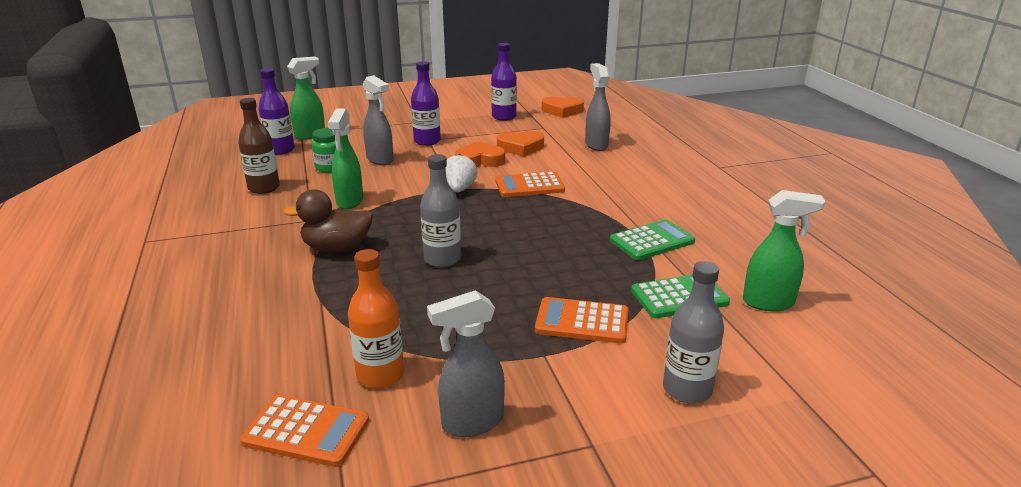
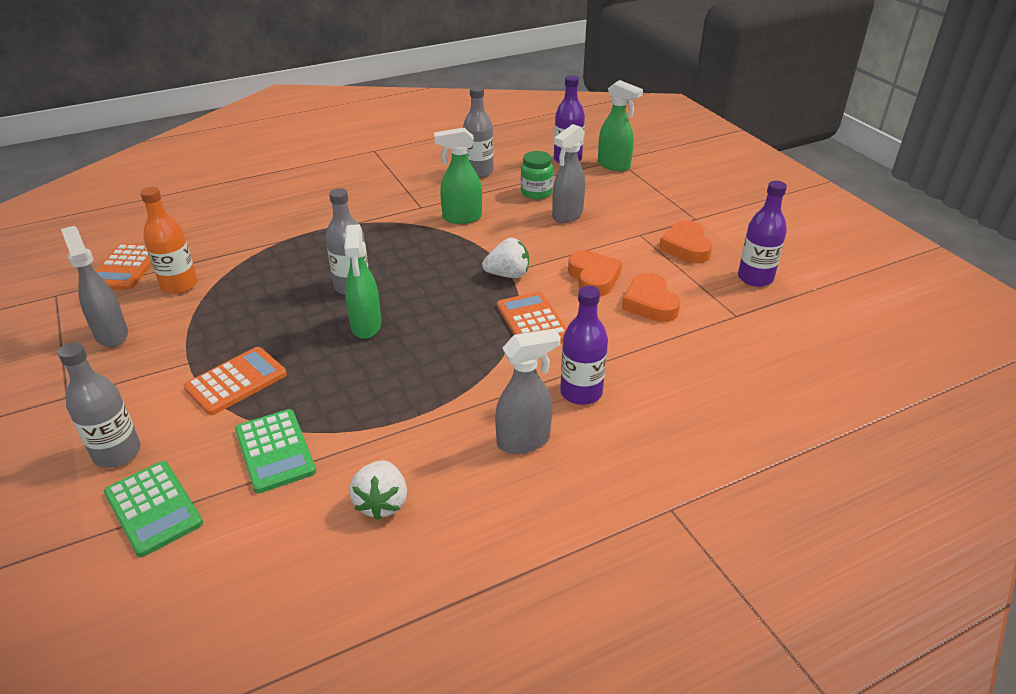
camera: 80 degrees right, 10 degrees up
(264, 188) = (478, 172): brown bottle -> grey bottle
(337, 248) = (369, 230): brown duck -> none
(427, 141) = (634, 234): purple bottle -> purple bottle (581, 392)
(562, 111) = (820, 327): orange heart -> orange heart (686, 247)
(582, 321) = (236, 381): orange calculator -> orange calculator turned 45 degrees clockwise
(596, 145) = (695, 369): grey spray bottle -> grey spray bottle (524, 441)
(652, 241) = (403, 429): green calculator -> green calculator (153, 508)
(730, 251) = (382, 503): none -> white strawberry
(769, 303) = (256, 531): green spray bottle -> green spray bottle (366, 326)

